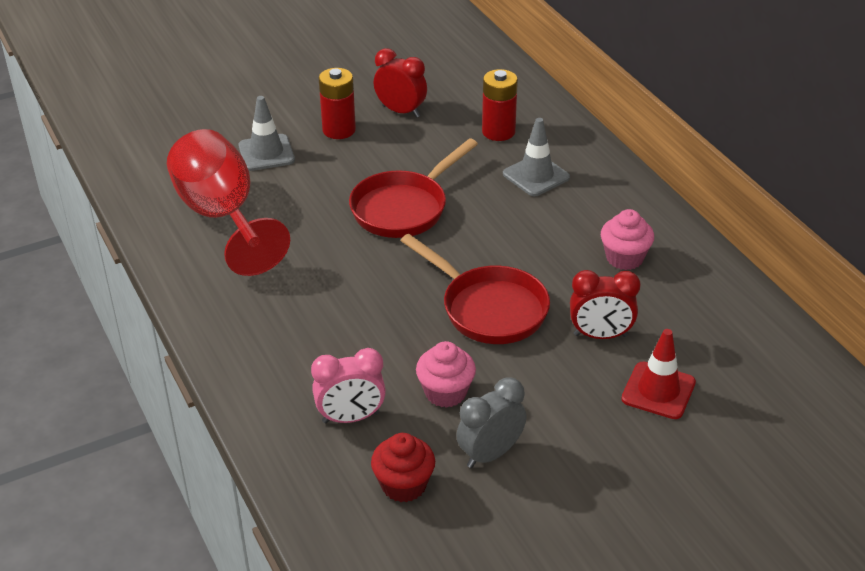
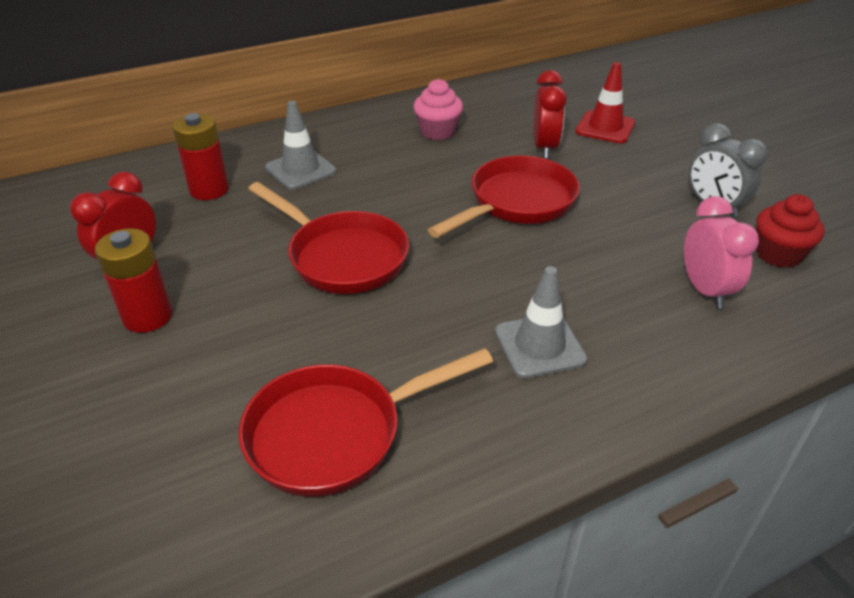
camera: 90 degrees left, 0 degrees up
(223, 217) = (335, 434): red goblet -> red pan
(266, 153) = (177, 393): grey traffic cone -> grey traffic cone (539, 346)
(445, 392) = (644, 229): pink cupcake -> none

